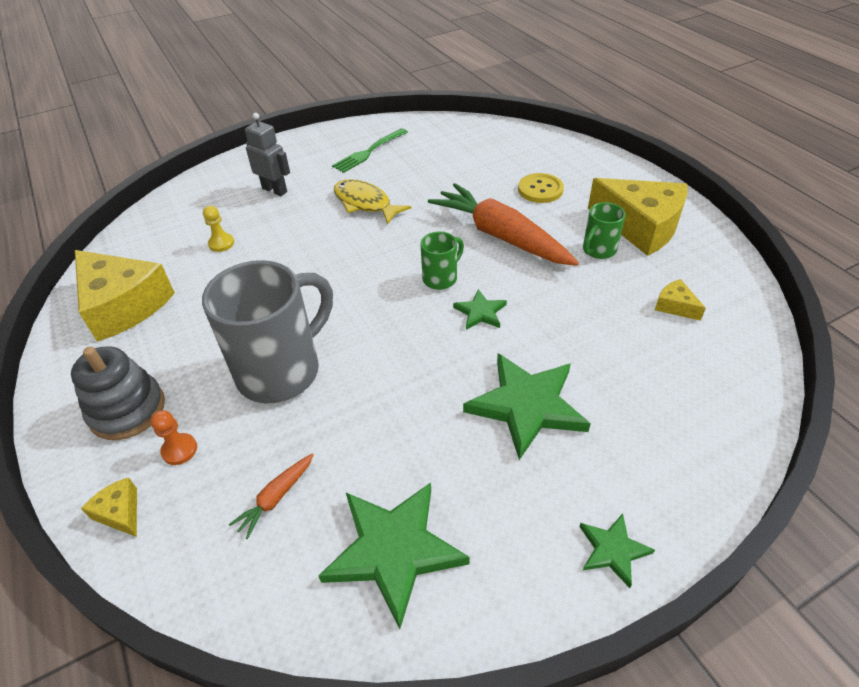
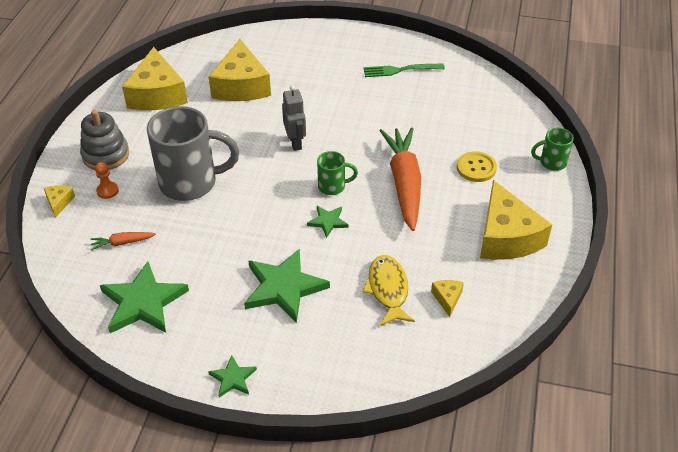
camera: 40 degrees right, 0 degrees up
(221, 243) = (241, 85): yellow pawn -> yellow cheese
(275, 190) = (309, 65): grey robot -> grey robot (295, 142)
(365, 203) = (351, 108): yellow fish -> yellow fish (388, 290)
(598, 250) = (452, 233): green mug -> green mug (552, 163)

